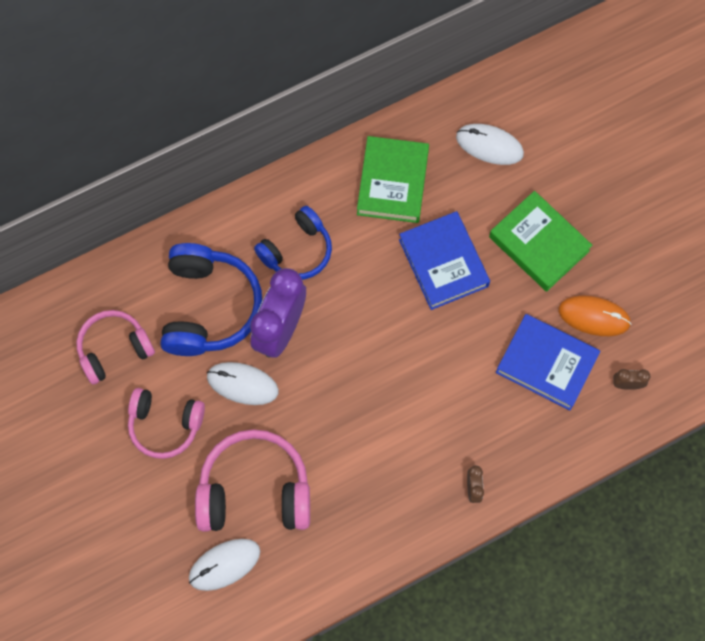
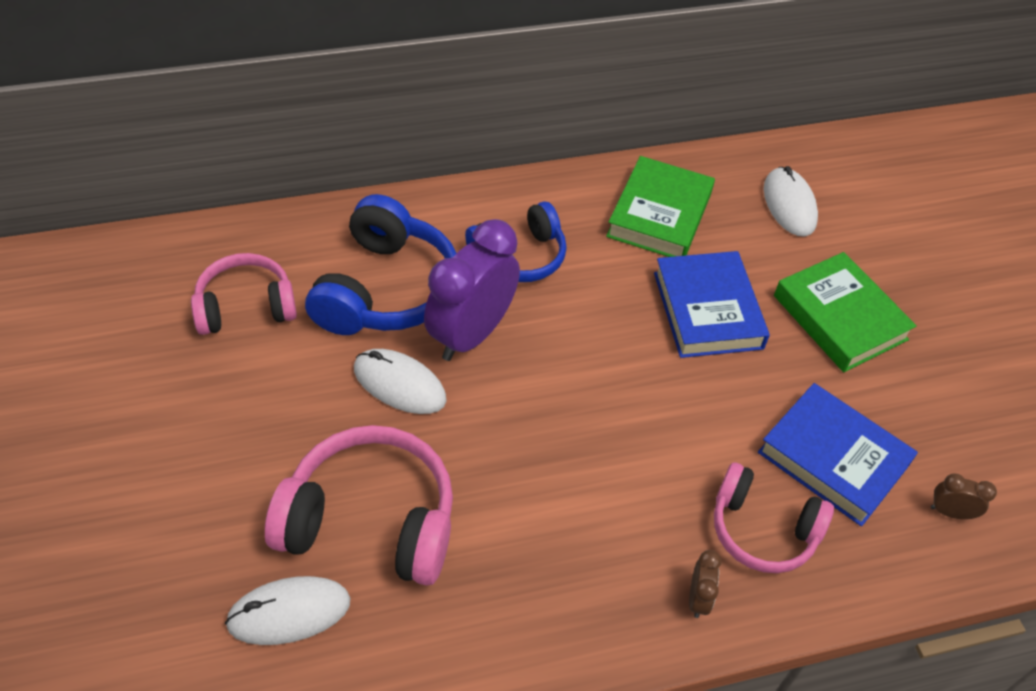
camera: 10 degrees right, 20 degrees down
(165, 425) = (276, 407): pink headphones -> pink headphones (762, 529)
(489, 145) = (789, 205): white mouse -> white mouse turned 45 degrees clockwise
(594, 316) = (907, 416): orange mouse -> none

